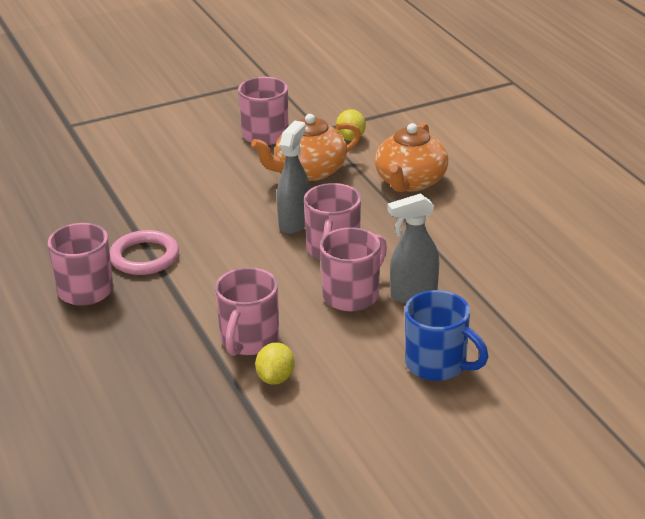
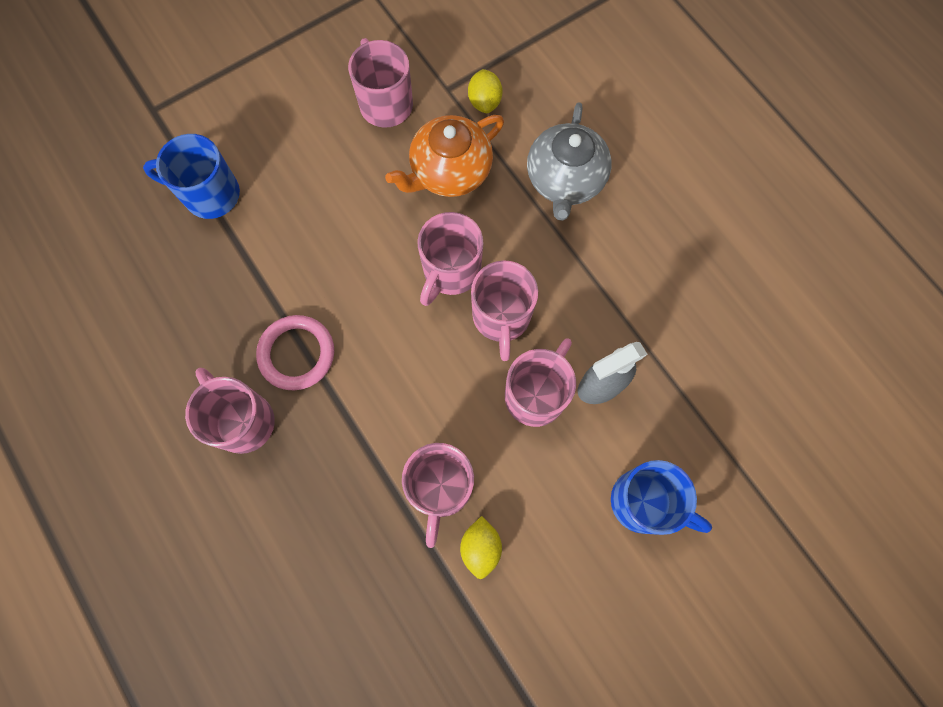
camera: 10 degrees left, 40 degrees up
(100, 170) = (210, 194): none -> blue mug
(294, 223) = (450, 271): grey spray bottle -> pink mug
(410, 182) = (565, 180): orange teapot -> grey teapot

